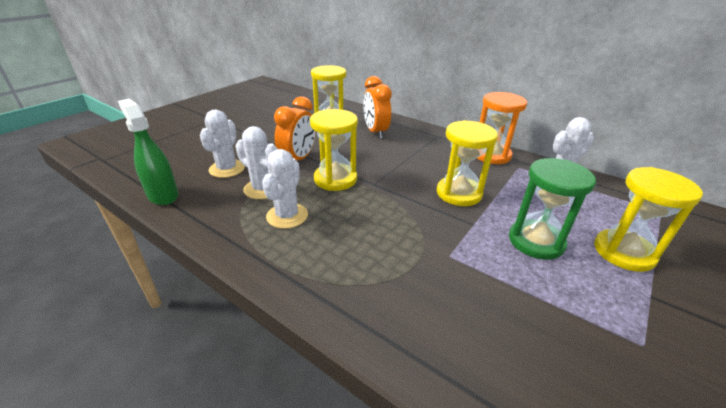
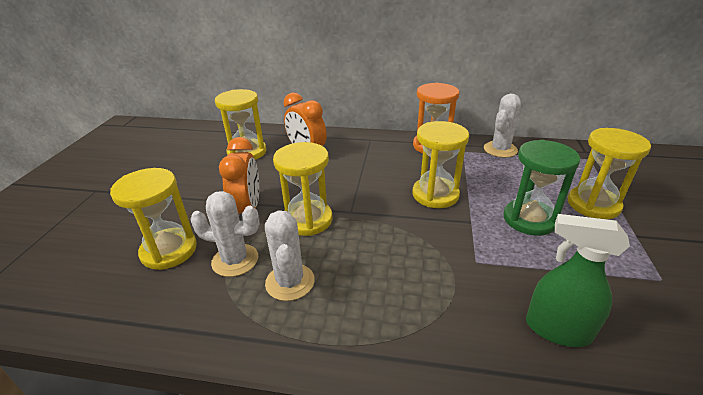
camera: 25 degrees left, 0 degrees up
(163, 195) = (108, 316): green spray bottle -> green spray bottle (557, 329)
(227, 169) = (169, 250): white cactus -> yellow hourglass

